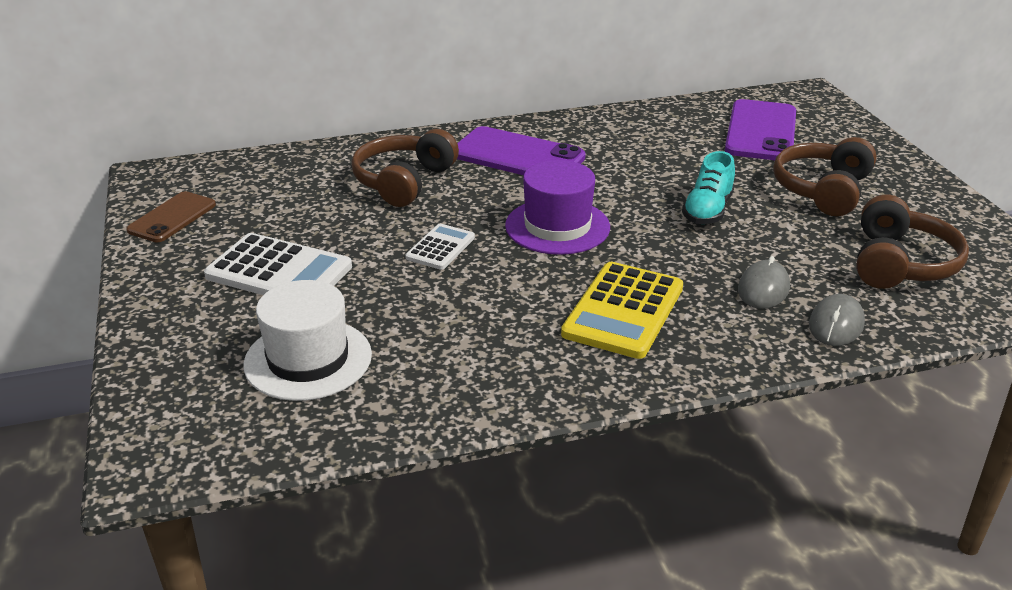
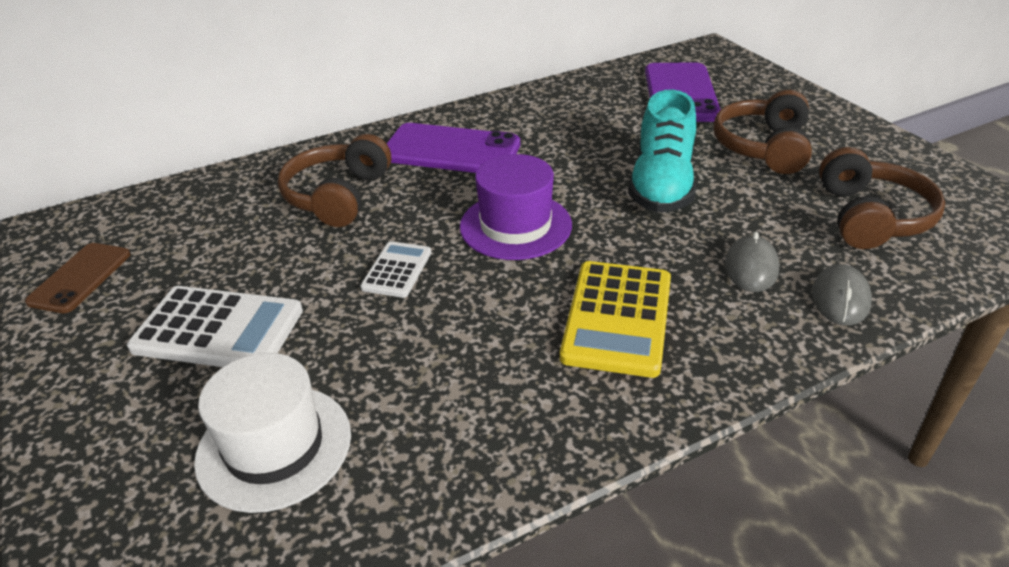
camera: 10 degrees left, 5 degrees up
(707, 211) = (661, 185): turquoise shoe -> turquoise shoe, size x1.50

